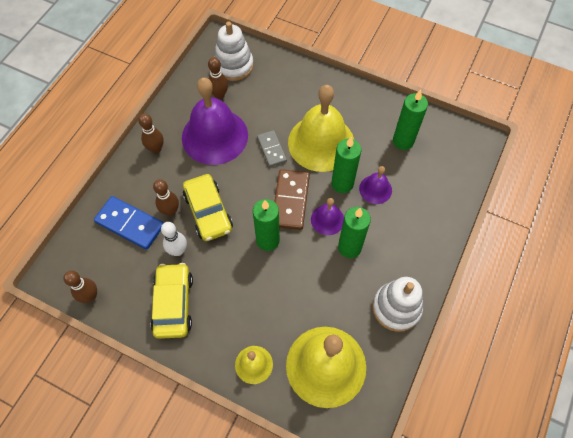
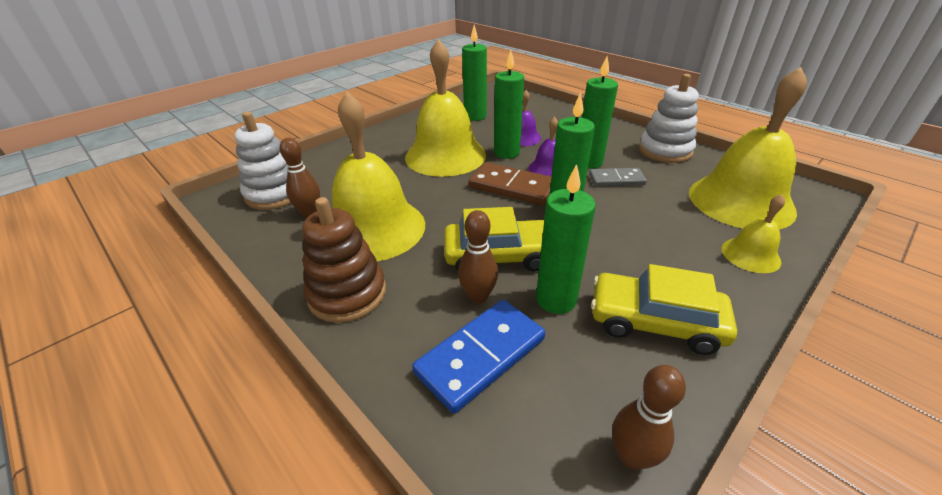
camera: 70 degrees left, 25 degrees down
(156, 149) = (347, 294): brown bowling pin -> brown stacking toy
(178, 250) = (556, 299): white bowling pin -> green candle
(215, 136) = (374, 228): purple bell -> yellow bell
(271, 149) = (431, 187): grey domino -> grey domino (616, 180)

